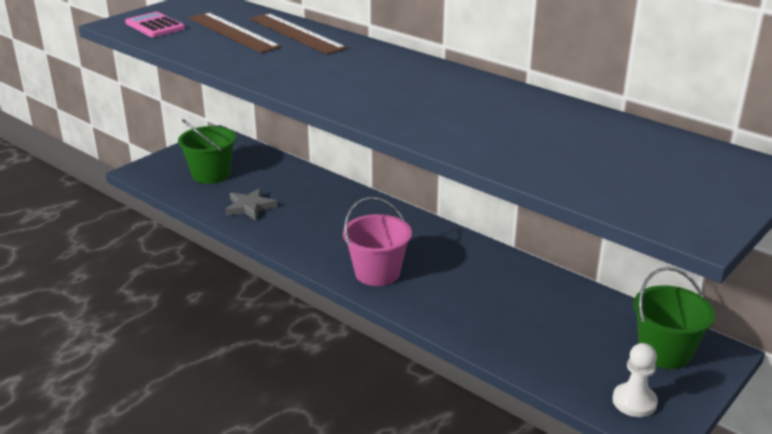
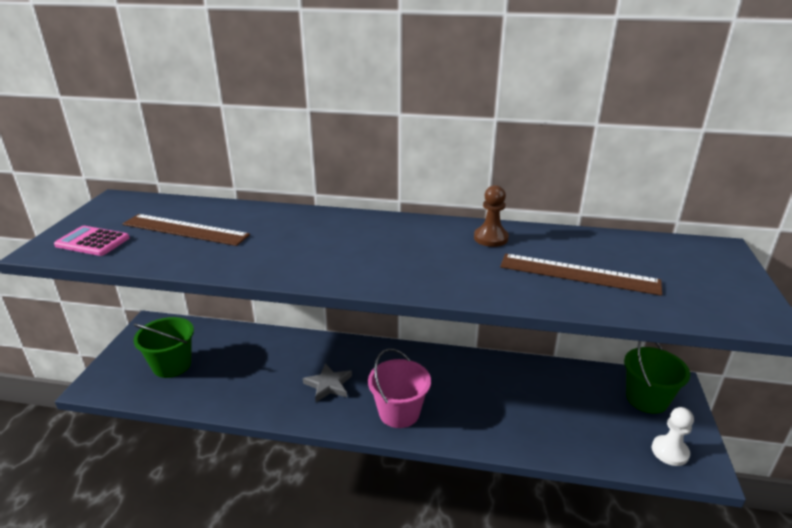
camera: 30 degrees left, 0 degrees up
(250, 207) = (236, 387): grey star -> grey star (328, 385)
(296, 33) = (248, 217): brown ruler -> brown ruler (578, 274)
(504, 99) = (491, 238): none -> brown pawn

